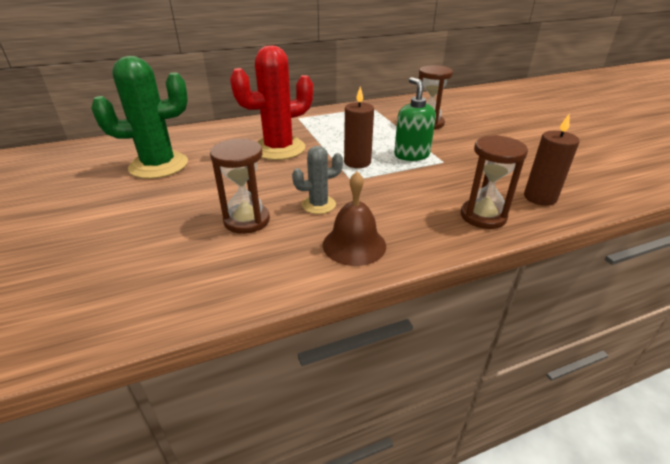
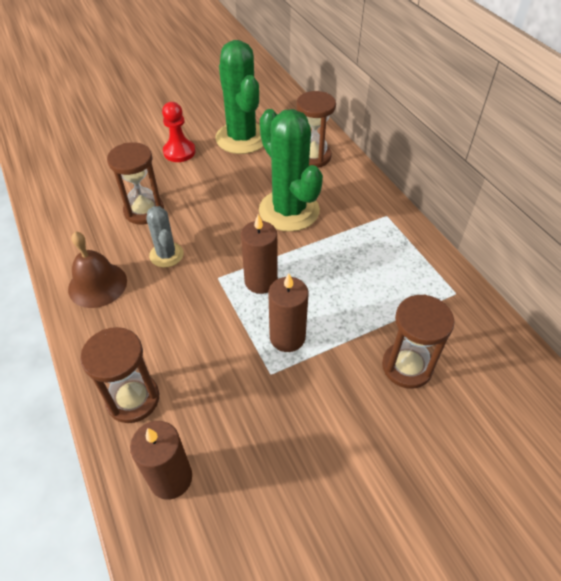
camera: 85 degrees right, 15 degrees up
(154, 200) = (179, 152): none -> red pawn
(213, 136) = (313, 156): none -> brown hourglass
(279, 149) = (289, 211): red cactus -> green cactus
(411, 155) = (287, 337): green soap dispenser -> brown candle

